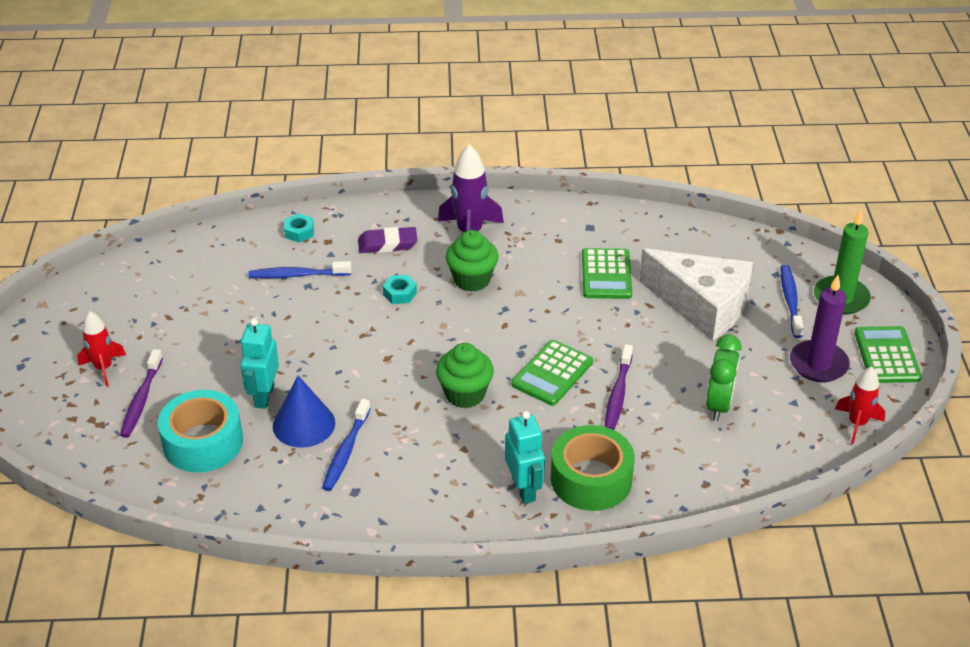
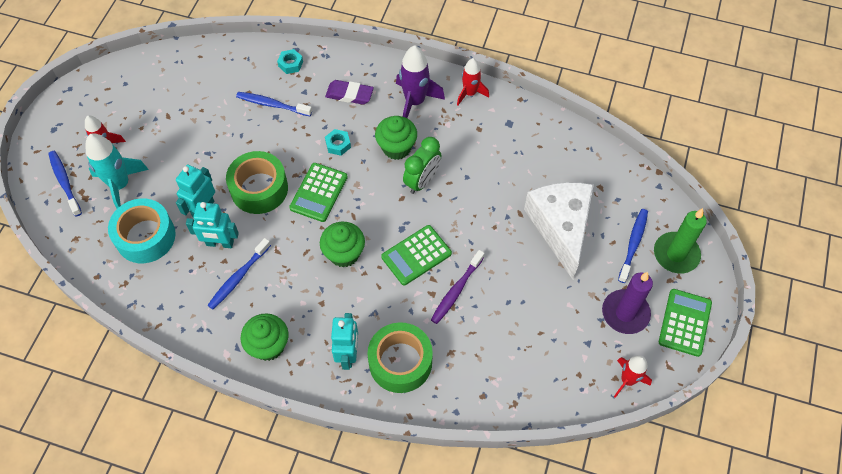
camera: 20 degrees right, 20 degrees up
(64, 415) = (65, 182): none -> blue toothbrush
(141, 400) = (120, 185): purple toothbrush -> turquoise rocket
(304, 424) = (220, 243): blue cone -> turquoise robot
(325, 359) = (259, 189): none -> green tape
(421, 508) = (268, 346): none -> green cupcake
(529, 211) = (470, 93): none -> red rocket
(606, 274) = (500, 174): green calculator -> green calculator (318, 192)
(702, 306) = (560, 227): white cheese -> white cheese turned 150 degrees counterclockwise
(719, 405) = (528, 326): green clock -> green clock (422, 181)

